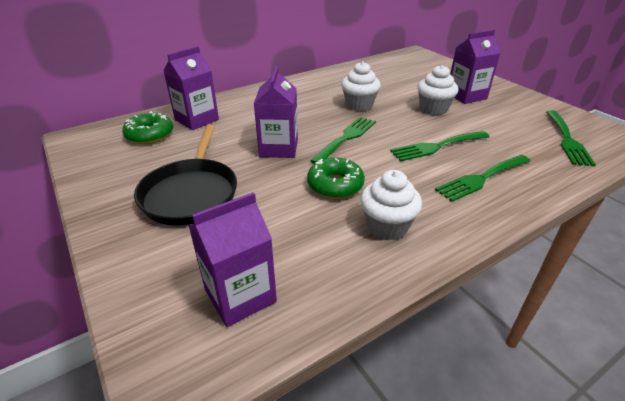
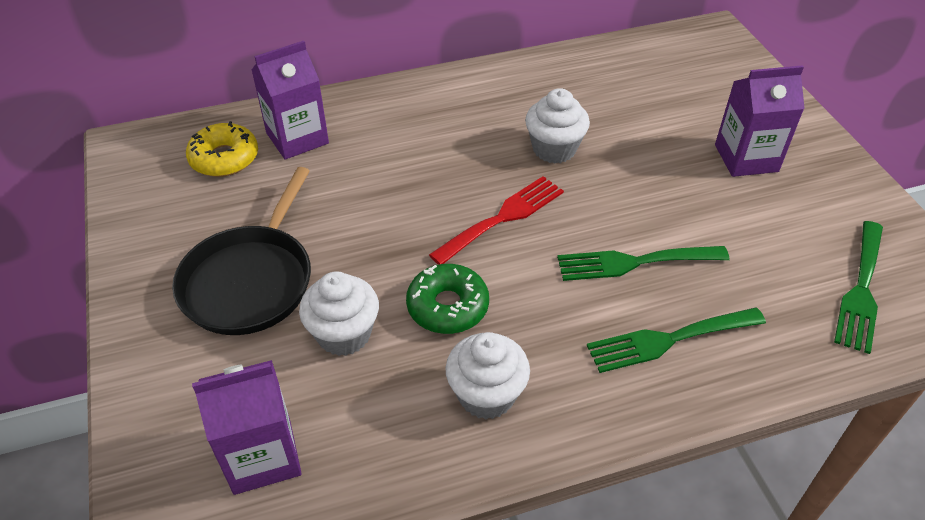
camera: 15 degrees right, 10 degrees up
(150, 135) = (224, 158): green donut -> yellow donut
(278, 148) = (395, 219): purple carton -> none
(346, 138) = (503, 218): green fork -> red fork
(433, 109) = (672, 179): white cupcake -> white cupcake (344, 334)

